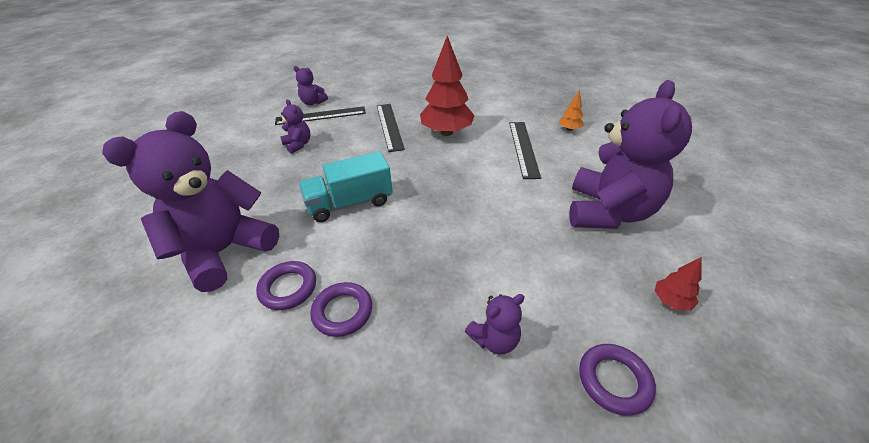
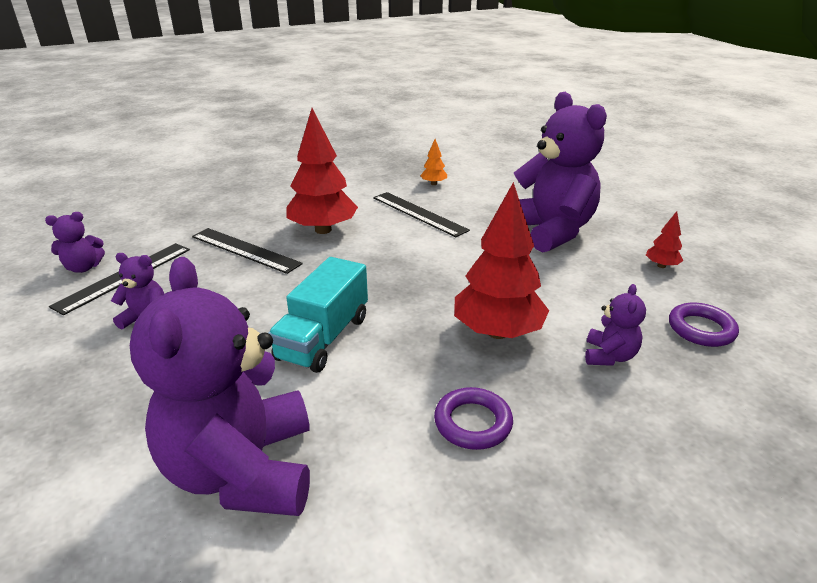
camera: 45 degrees left, 10 degrees down
(288, 288) = (387, 445): purple ring -> none
(446, 264) = (497, 332): none -> red tree

